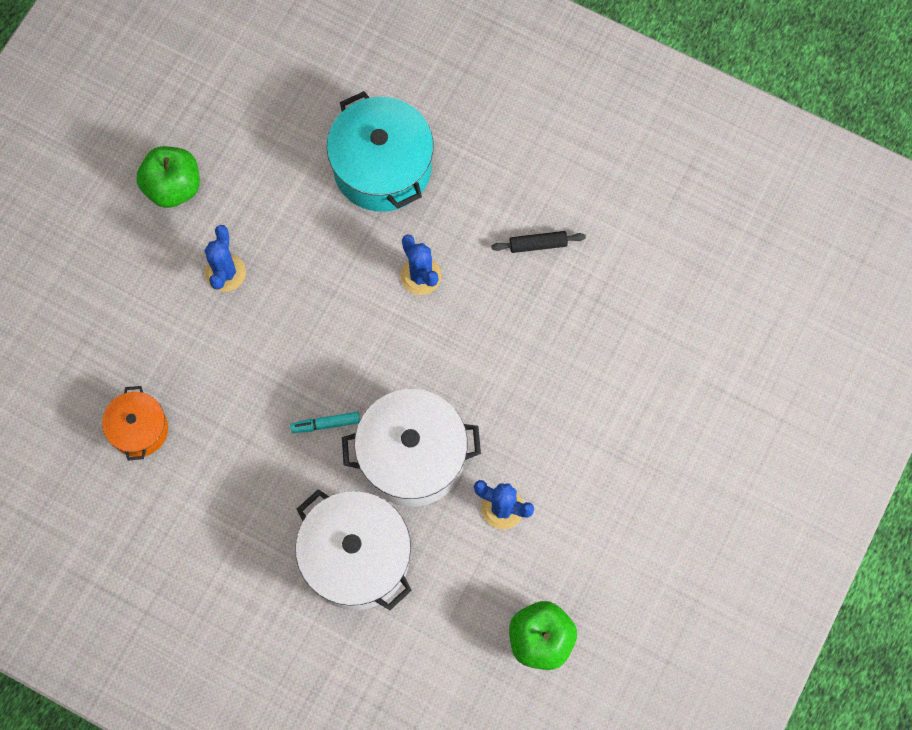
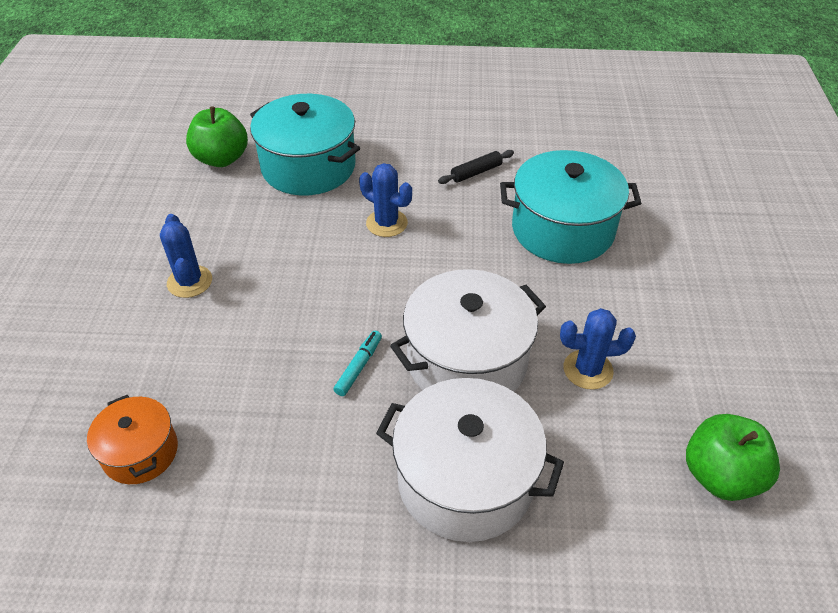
camera: 25 degrees left, 25 degrees down
(173, 187) = (109, 237): green apple -> green apple (221, 159)
(326, 424) = (359, 367): turquoise marker -> turquoise marker turned 150 degrees clockwise
(575, 353) = (562, 229): none -> turquoise pot

